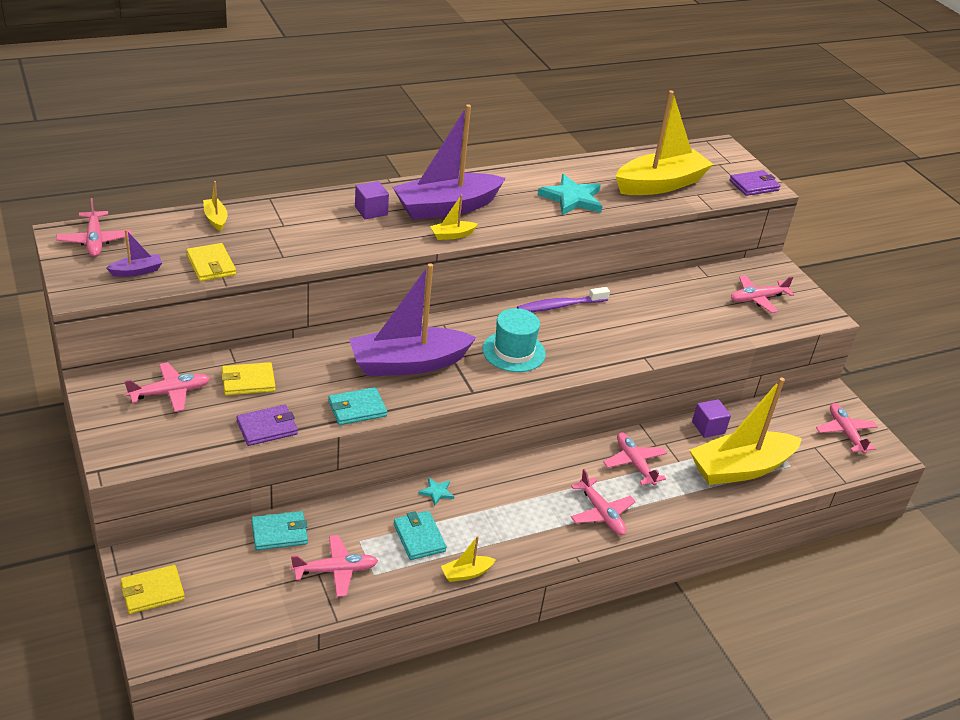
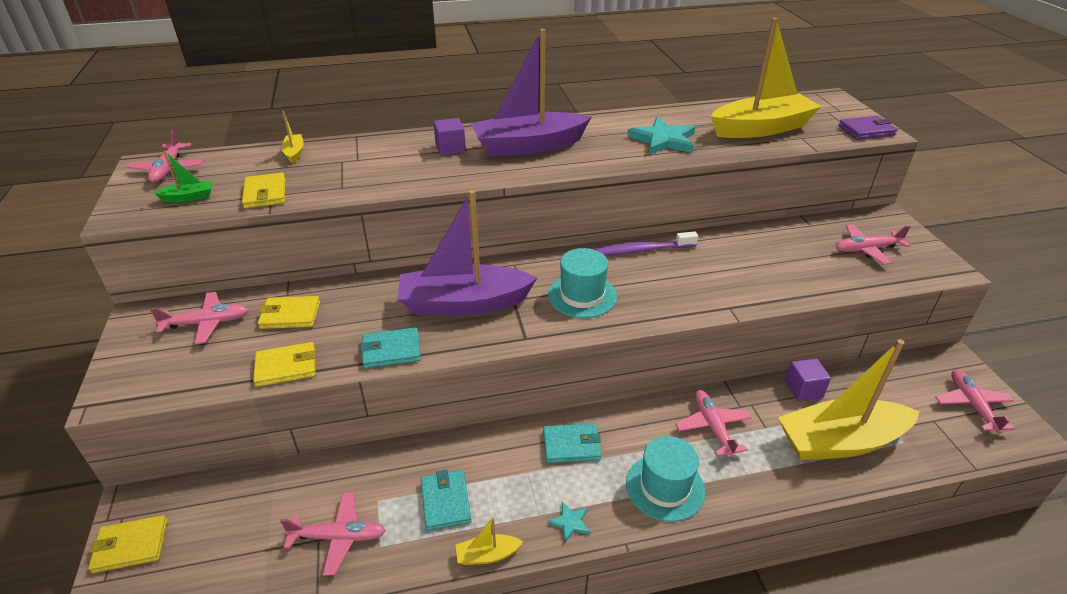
camera: 15 degrees right, 0 degrees up
(137, 271) = (189, 197): purple boat -> green boat
(267, 428) = (286, 367): purple wallet -> yellow wallet
(279, 533) = (295, 483): turquoise wallet -> turquoise wallet (571, 445)
(436, 492) = (480, 446): turquoise star -> turquoise star (570, 522)
(452, 235) = (526, 171): yellow boat -> none
(601, 513) = (665, 487): pink plane -> turquoise hat

